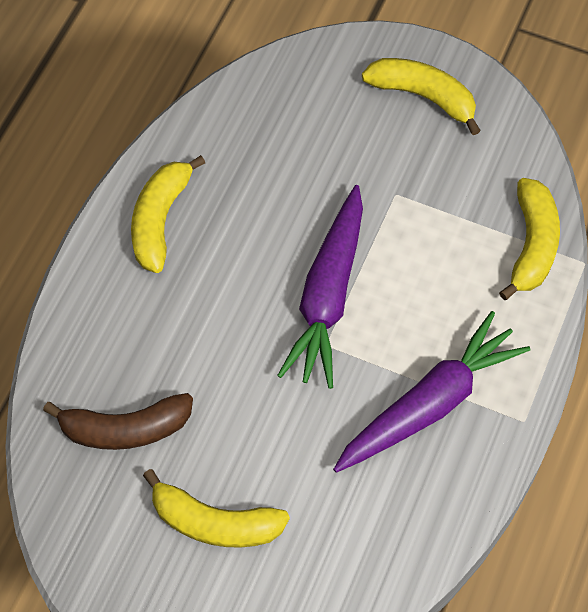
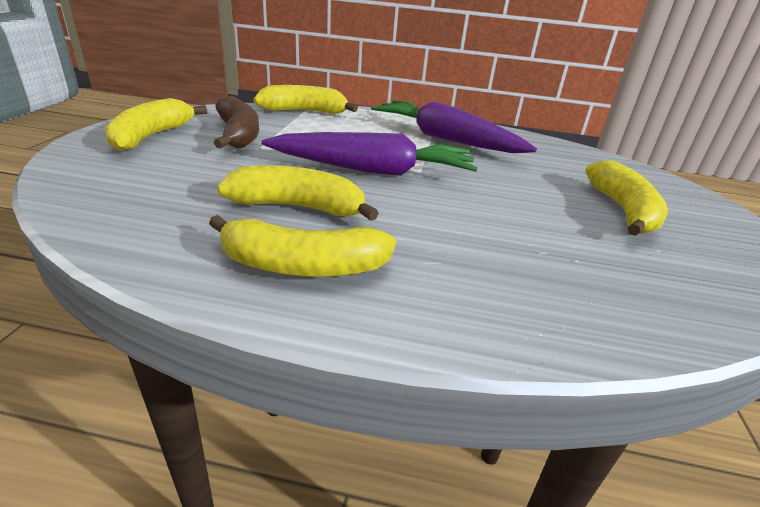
camera: 105 degrees left, 30 degrees down
(125, 429) = (593, 266): brown banana -> brown banana (239, 135)
(250, 222) = (299, 207): none -> yellow banana

